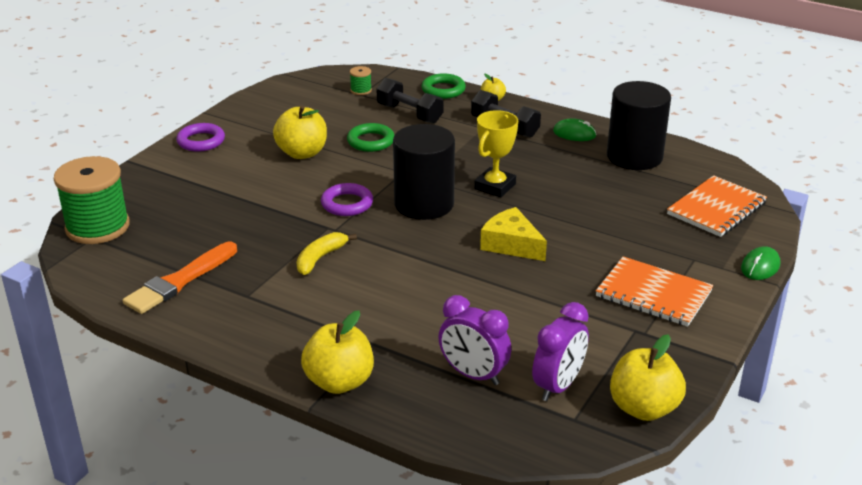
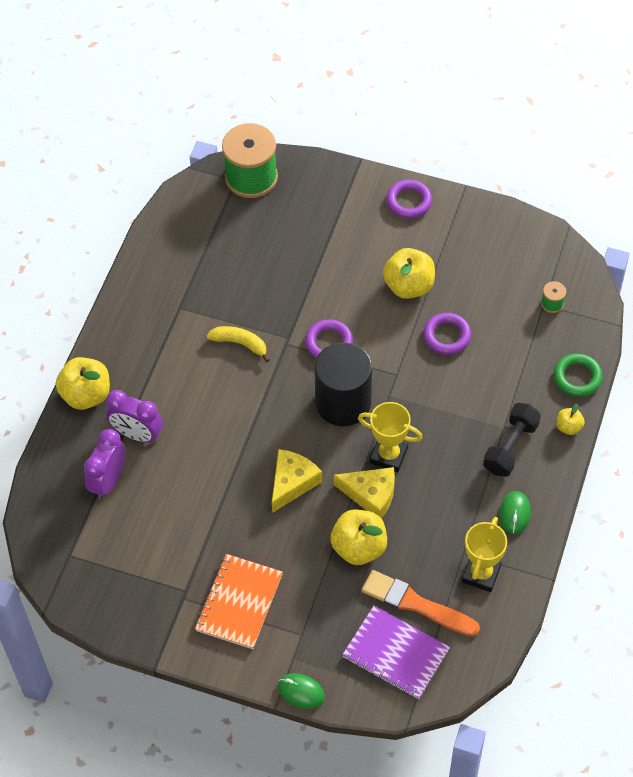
camera: 80 degrees right, 25 degrees up
(180, 281) = (189, 257): orange brush -> orange brush (416, 604)
(371, 141) = (447, 336): green ring -> purple ring
(409, 114) = (513, 357): black dumbbell -> none
(537, 201) = (371, 495): none -> yellow cheese
(558, 386) = (105, 540): purple clock -> purple clock (137, 434)
(634, 156) = (481, 574): black cylinder -> yellow trophy
(643, 408) = (88, 602): yellow apple -> yellow apple (359, 547)
(716, 208) = (395, 653): orange notebook -> purple notebook

